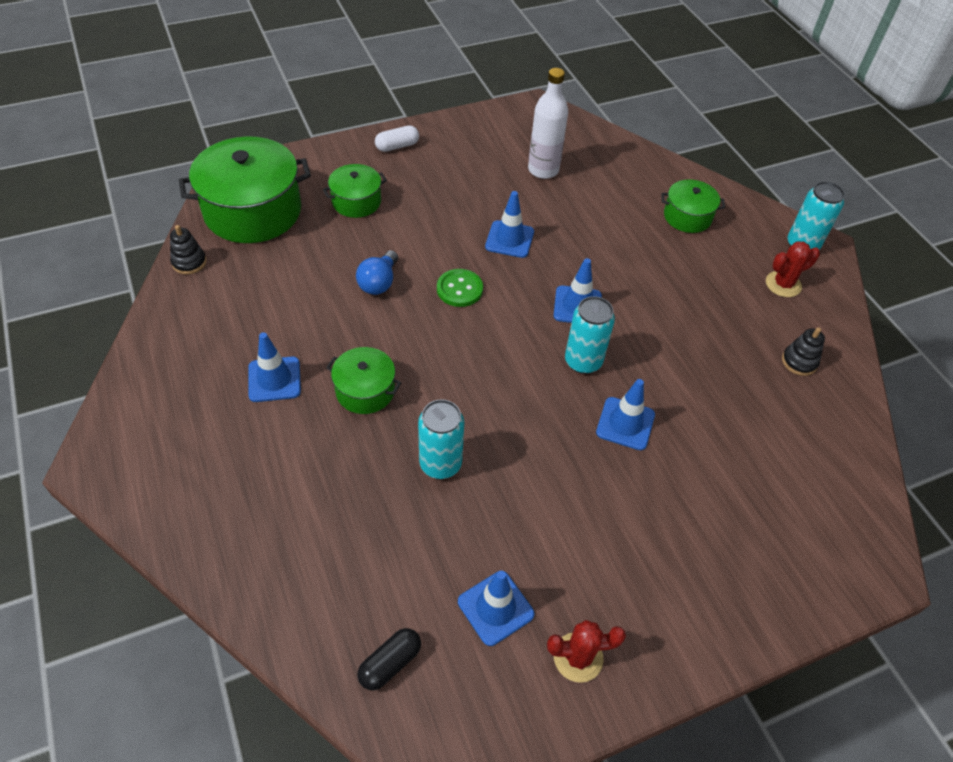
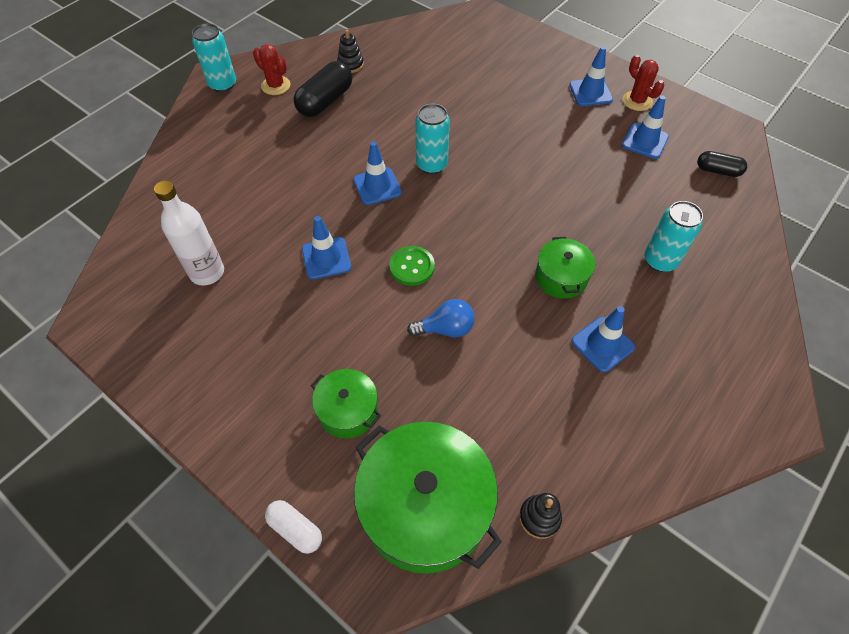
camera: 115 degrees left, 5 degrees up
(397, 146) = (230, 423): white capsule -> white capsule (295, 529)
(440, 464) = (580, 205): turquoise can -> turquoise can (660, 260)
(625, 423) = (469, 128): blue traffic cone -> blue traffic cone (590, 92)
(687, 217) = (224, 154): green pot -> none
(737, 315) = (325, 101): none -> black capsule

